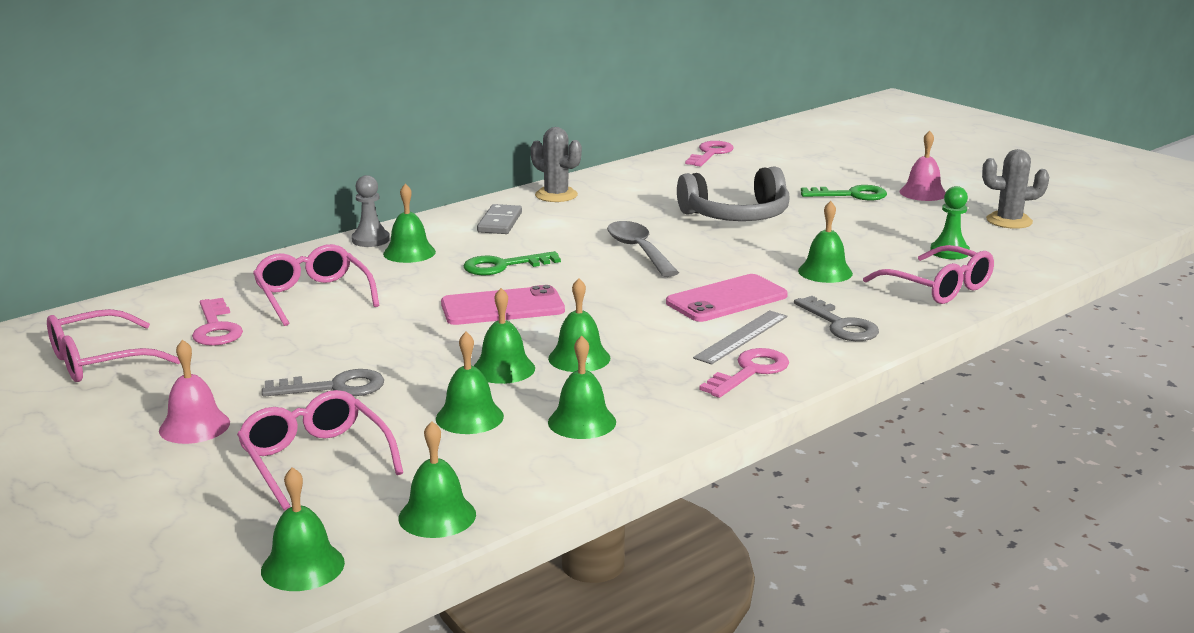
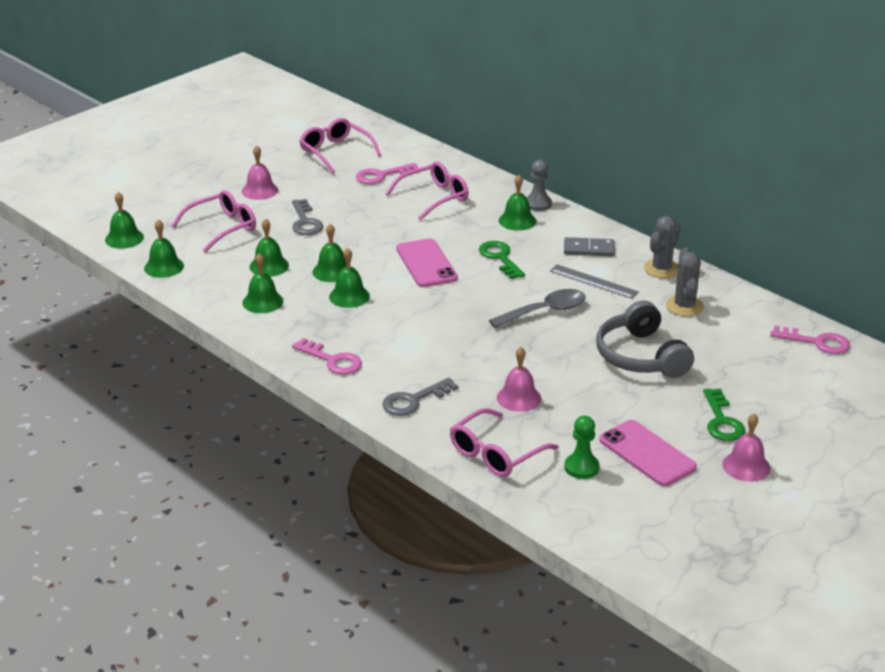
camera: 85 degrees right, 10 degrees up
(726, 299) = (454, 351): pink phone -> pink phone (647, 453)
(741, 337) = (388, 357): grey ruler -> grey ruler (593, 281)
(825, 272) = (519, 398): green bell -> pink bell
(1009, 221) = (678, 514): grey cactus -> grey cactus (684, 306)

